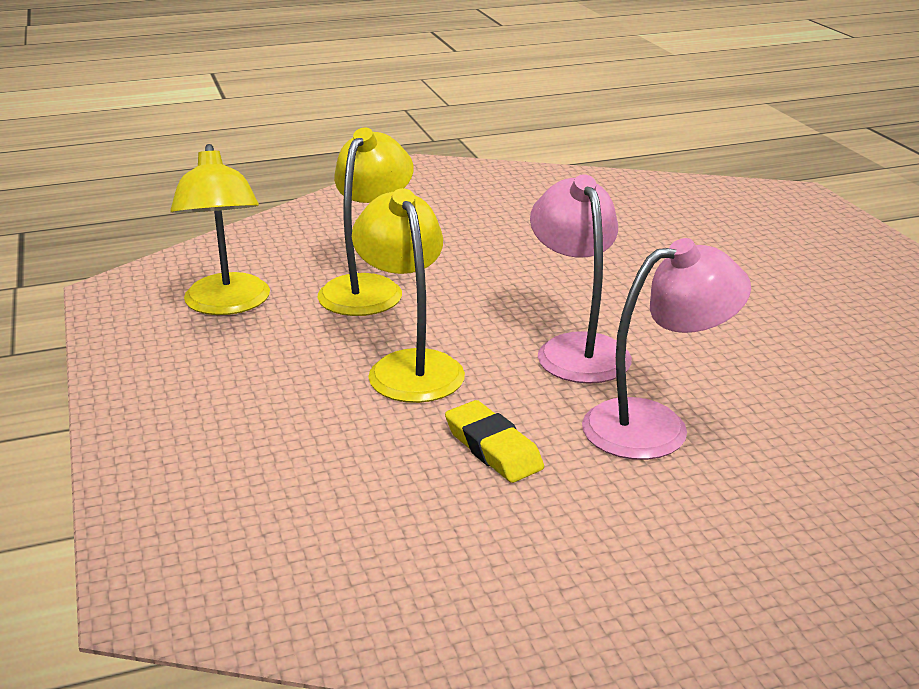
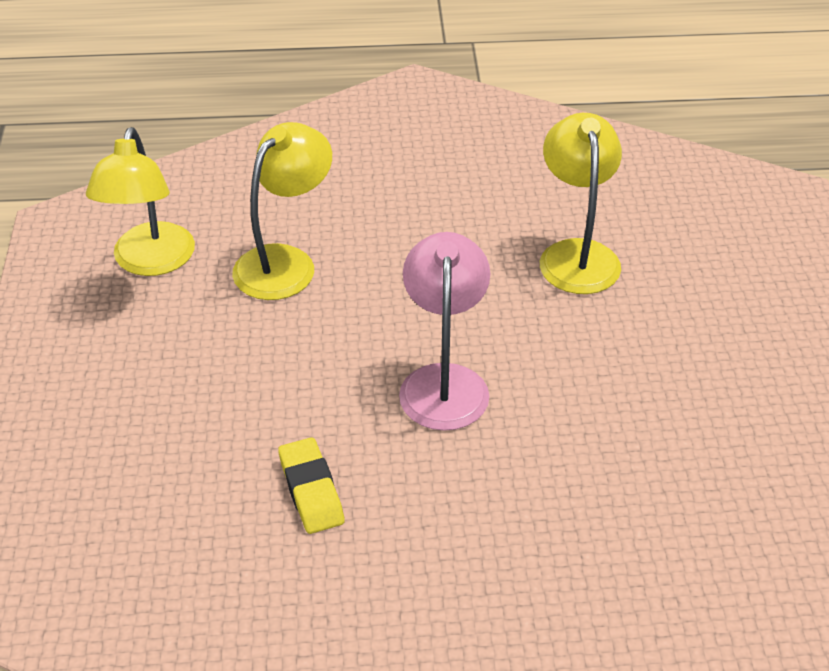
camera: 15 degrees right, 15 degrees up
(410, 366) = (281, 374): yellow lamp -> yellow lamp (576, 254)
(655, 425) = (468, 493): pink lamp -> none

